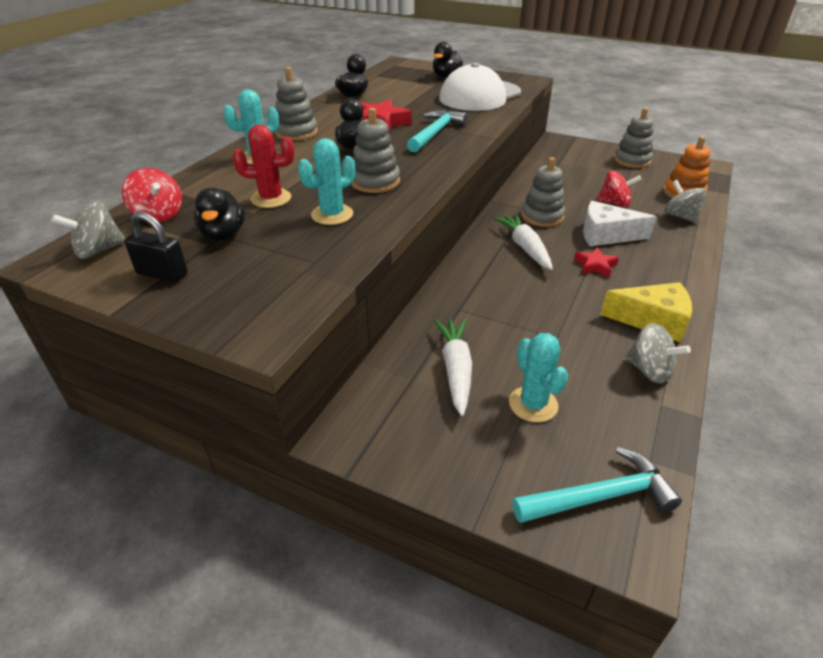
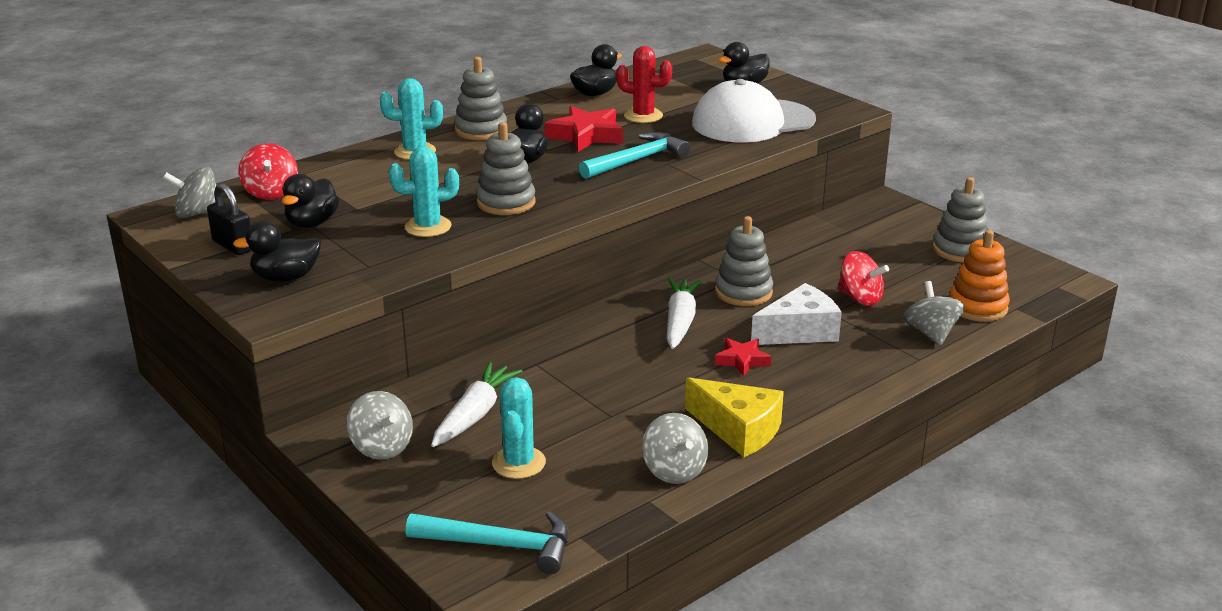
camera: 25 degrees right, 10 degrees down
(245, 293) = (286, 277): none -> black duck
(271, 198) = (386, 198): red cactus -> red cactus (643, 116)
(407, 429) = (382, 447): none -> grey spinning top
(606, 235) = (799, 331): white cheese -> white cheese turned 120 degrees clockwise

